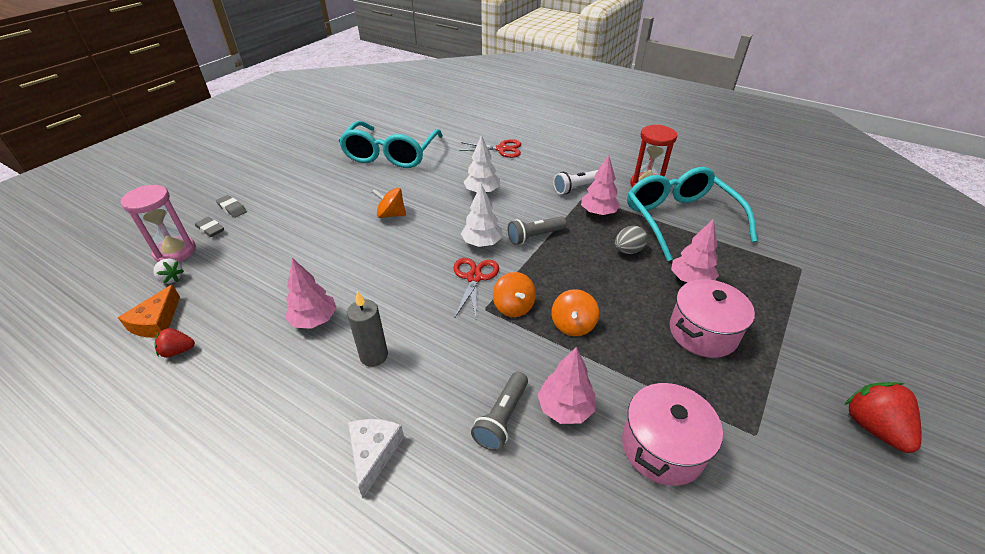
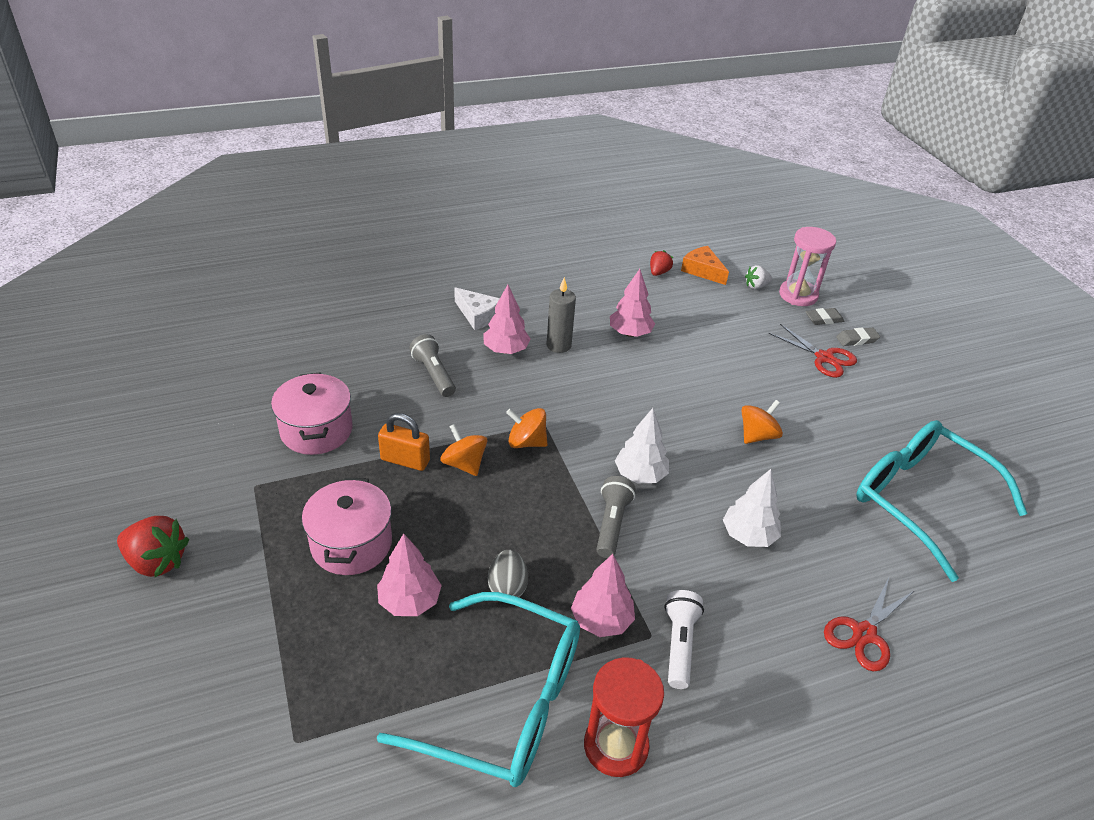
camera: 125 degrees right, 0 degrees up
(474, 278) = (591, 439): red scissors -> red scissors (824, 358)
(565, 408) = (402, 406): pink tree -> pink tree (506, 350)
(611, 359) = (405, 460): none -> orange padlock

